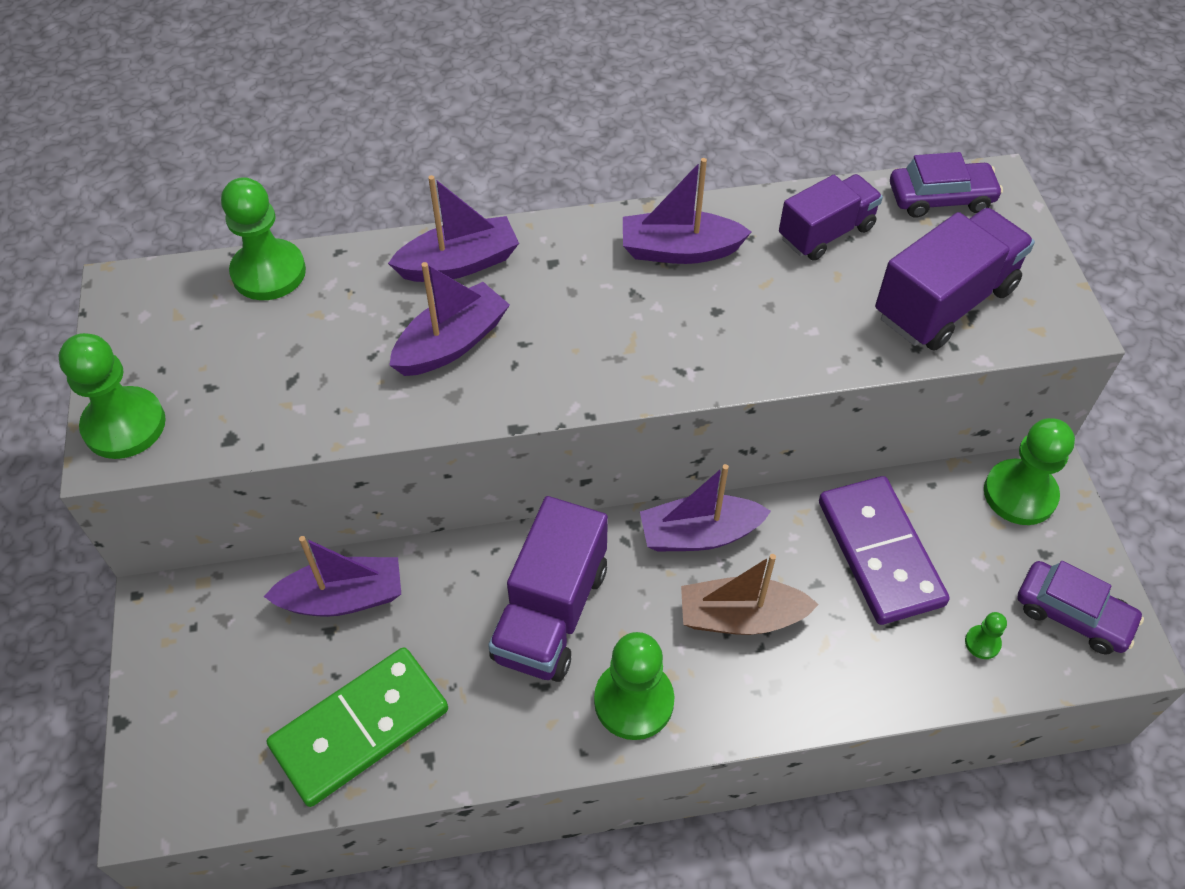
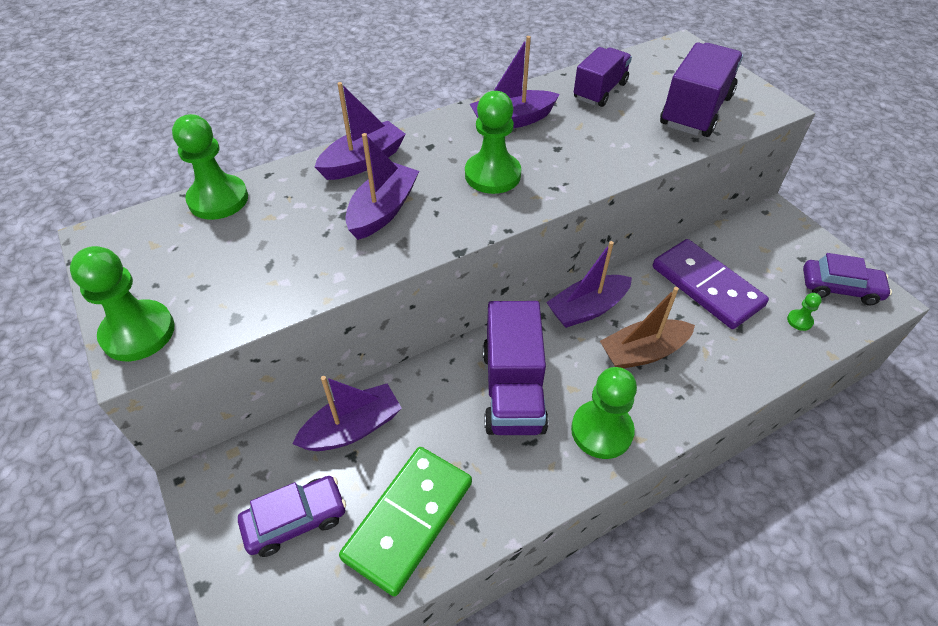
camera: 20 degrees left, 5 degrees down
(940, 198) = (656, 59): purple car -> purple car (295, 520)
(1019, 494) = (767, 229): green pawn -> green pawn (492, 175)

